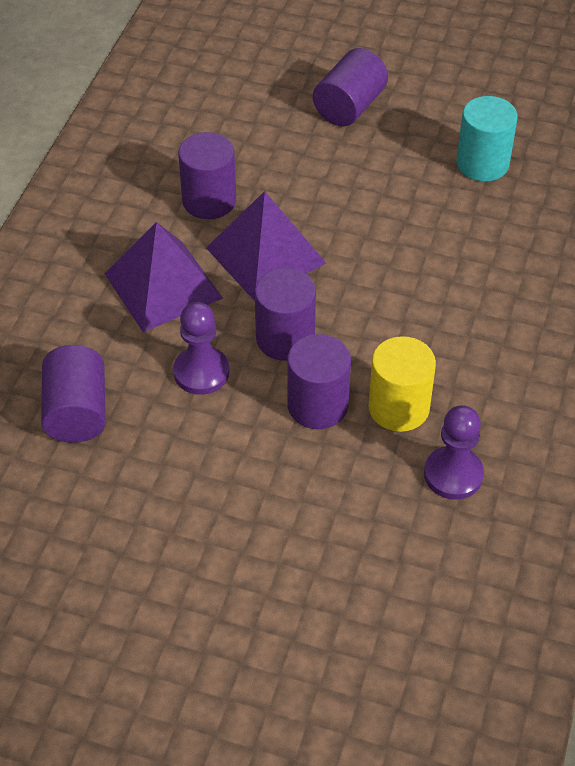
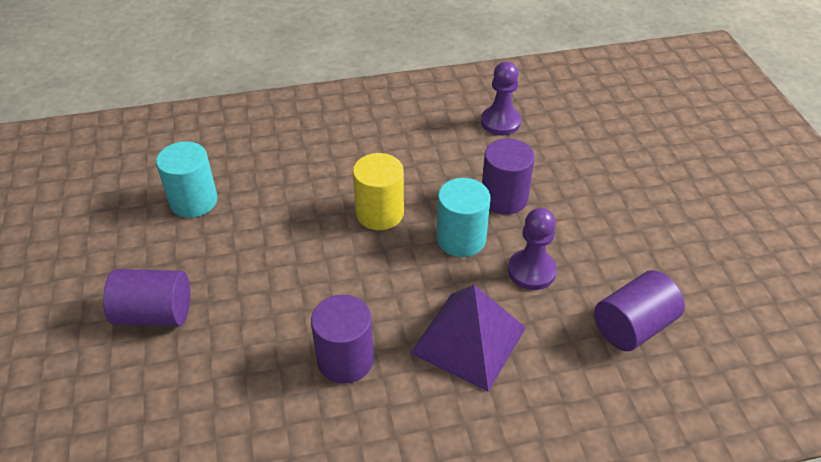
camera: 120 degrees left, 5 degrees down
(265, 255) = (385, 288): purple pyramid -> none
(285, 338) = (461, 239): purple cylinder -> turquoise cylinder
(398, 407) = (472, 161): yellow cylinder -> yellow cylinder (379, 213)

